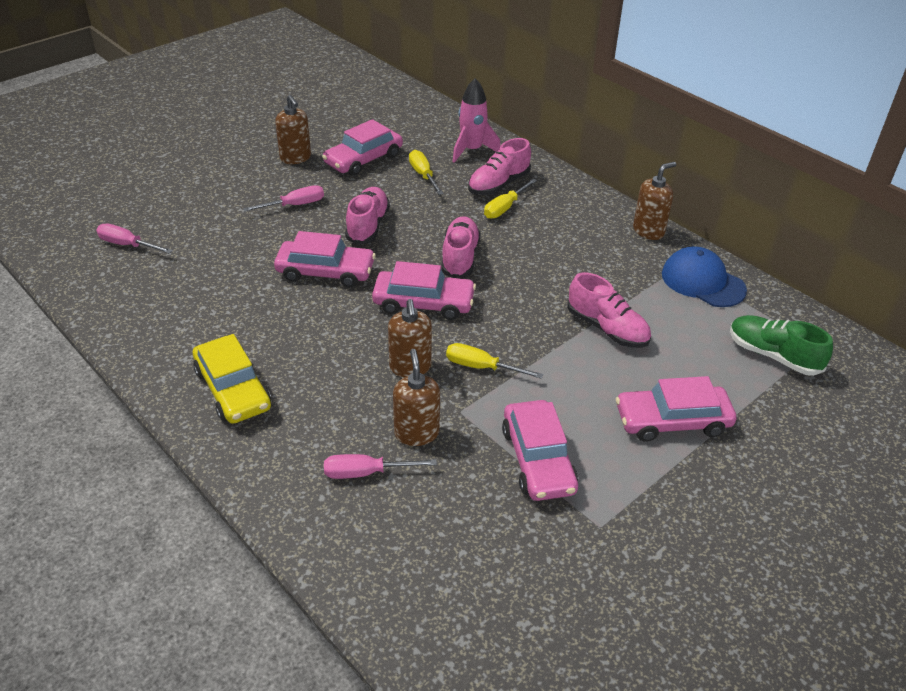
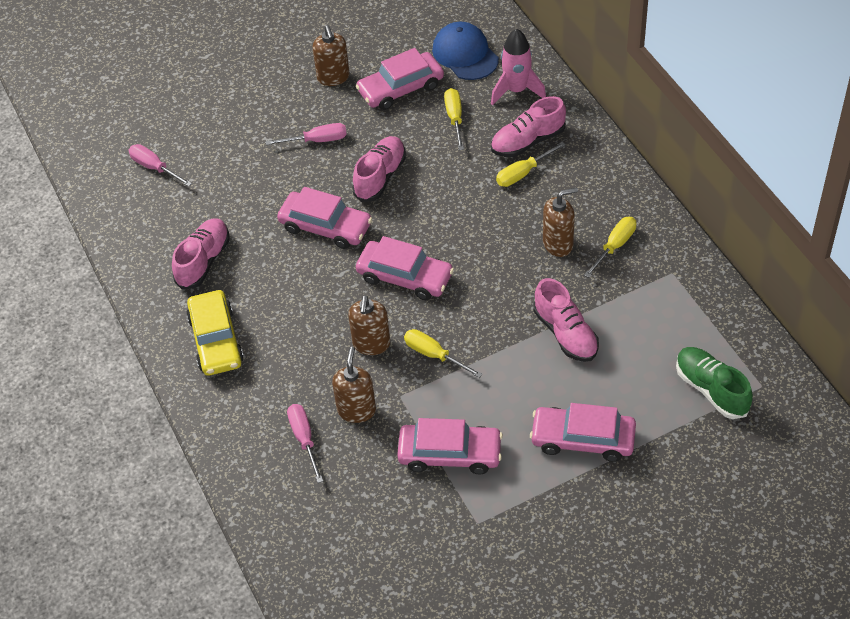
camera: 20 degrees right, 10 degrees up
(366, 473) = (304, 439): pink screwdriver -> pink screwdriver turned 60 degrees clockwise
(460, 257) = (456, 229): pink shoe -> pink shoe (203, 261)
(538, 459) = (450, 454): pink car -> pink car turned 90 degrees counterclockwise
(617, 252) = (615, 246): none -> yellow screwdriver
(648, 231) = (658, 224): brown soap dispenser -> brown soap dispenser (558, 244)
(702, 282) = (684, 295): blue cap -> blue cap (465, 54)

